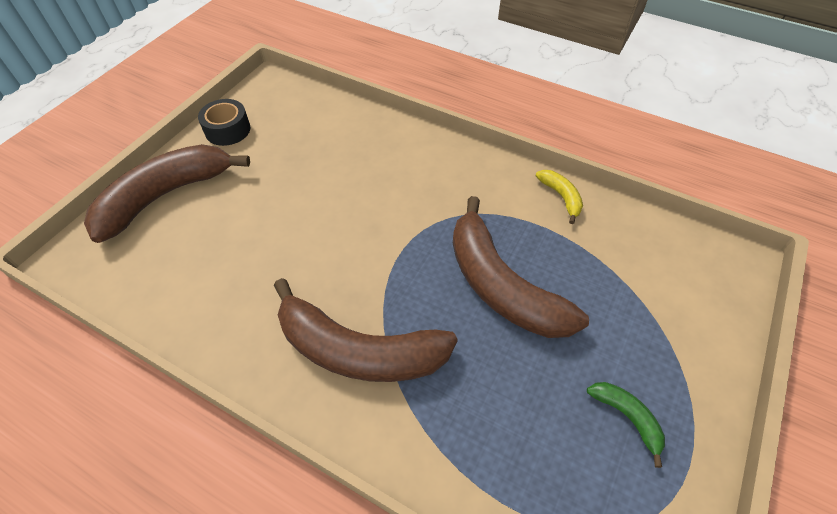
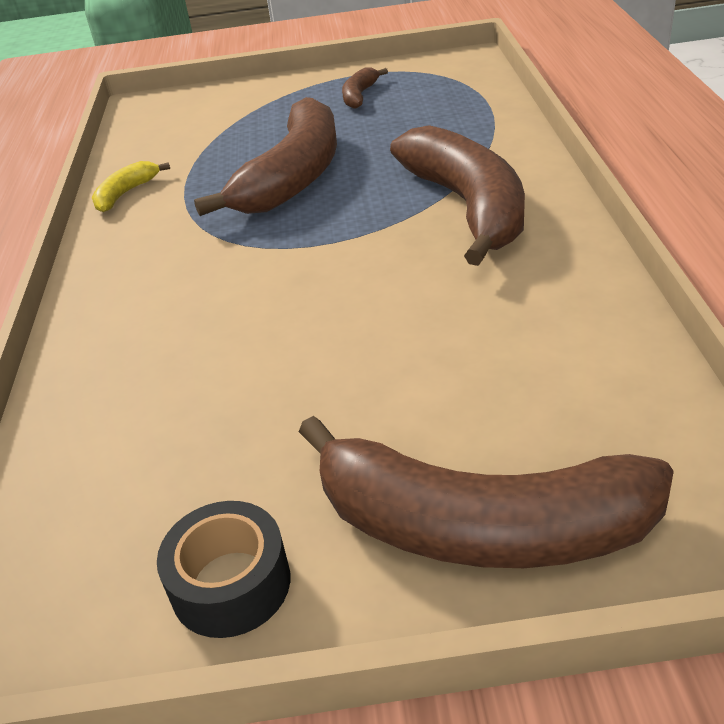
camera: 120 degrees left, 15 degrees down
(627, 417) = (359, 95): green banana -> brown banana

